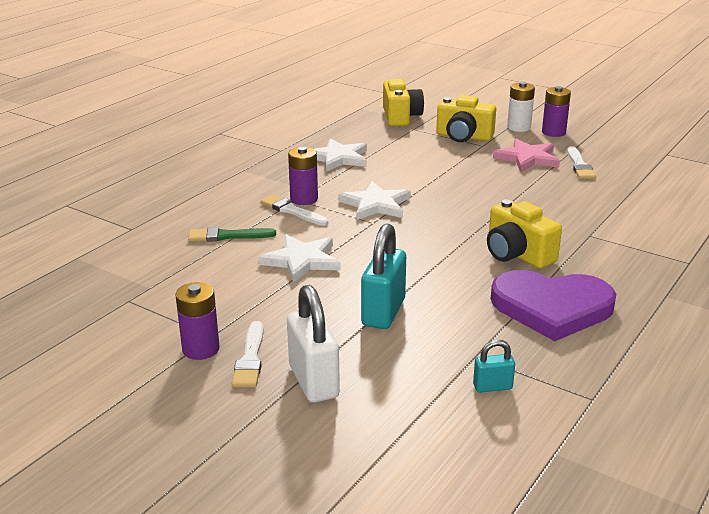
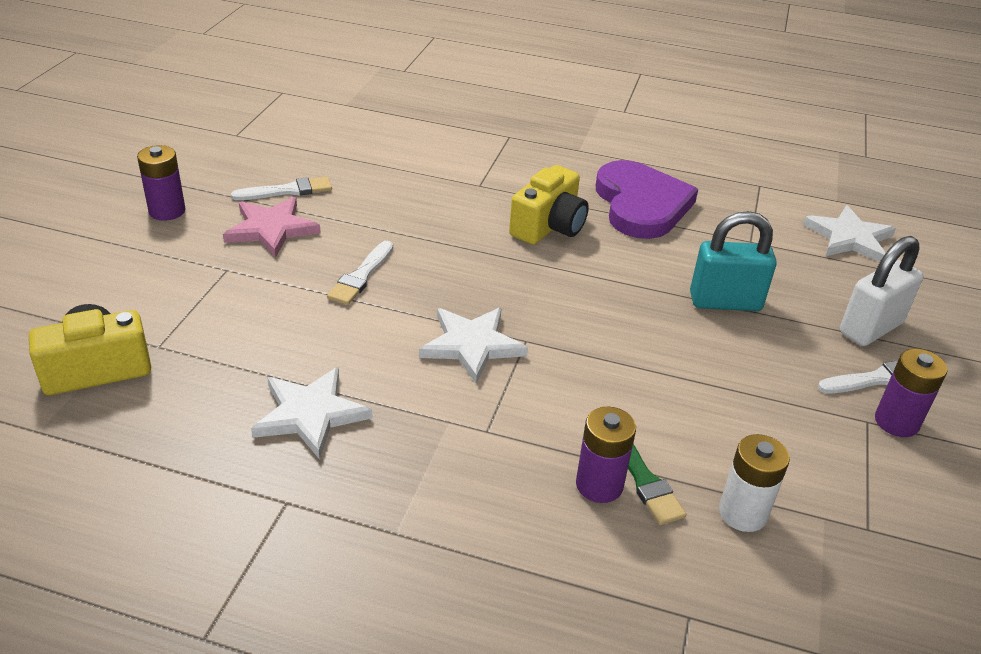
camera: 110 degrees left, 10 degrees up
(292, 211) = (529, 426): white brush -> white brush (361, 276)
(302, 260) = (662, 384): white star -> white star (849, 238)
(304, 199) = (484, 422): purple battery -> purple battery (599, 485)
(463, 137) = (193, 289): yellow camera -> none
(492, 387) = (787, 230): turquoise padlock -> none
(518, 127) = (147, 241): white battery -> white battery (742, 513)

